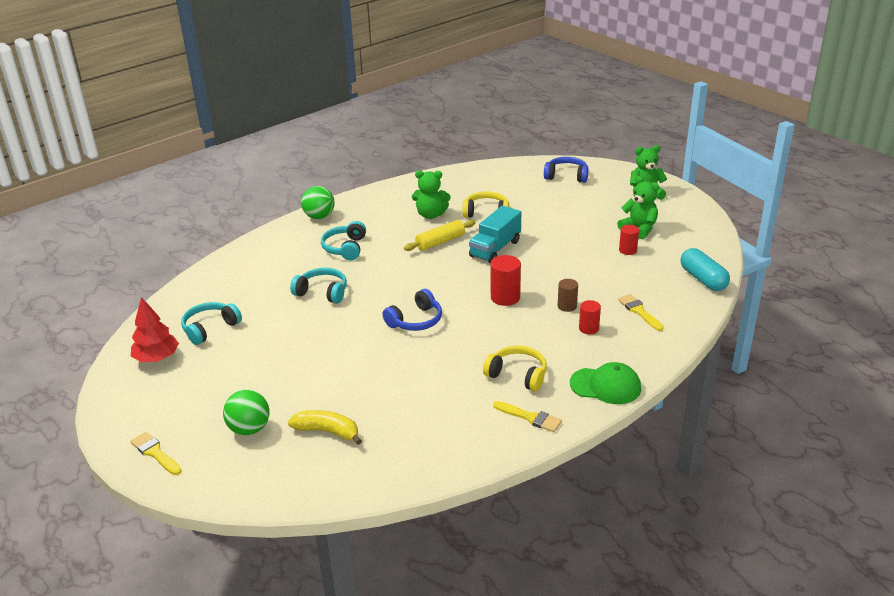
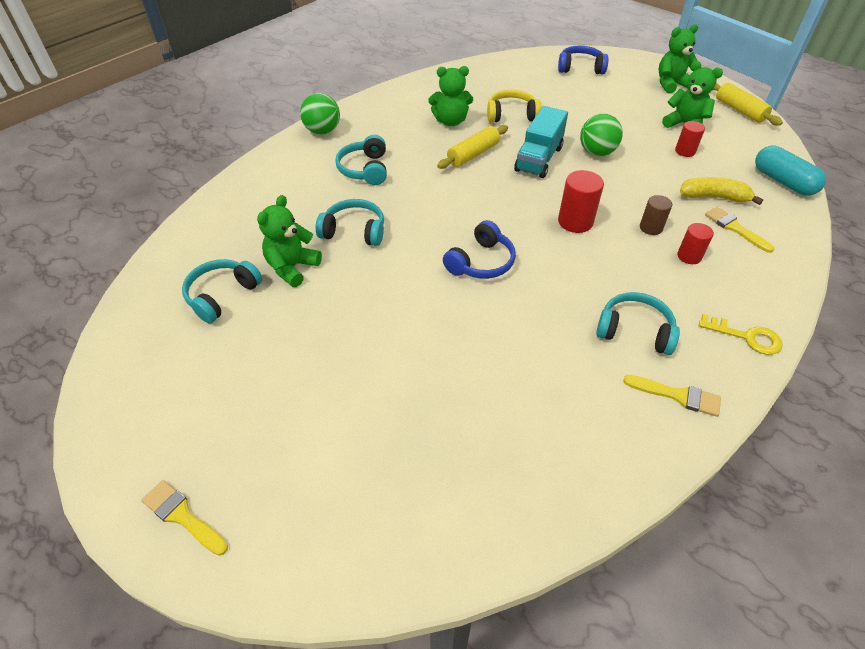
camera: 10 degrees left, 15 degrees up
(157, 358) = (158, 349): red tree -> none
(249, 429) = (312, 456): green ball -> green ball (596, 152)
(267, 314) = (292, 268): none -> green teddy bear
(327, 431) = (422, 448): yellow banana -> yellow banana (714, 197)
(517, 375) = (634, 331): yellow headphones -> turquoise headphones
(605, 386) = (746, 337): green cap -> yellow key
(697, 220) = (739, 110): none -> yellow rolling pin

